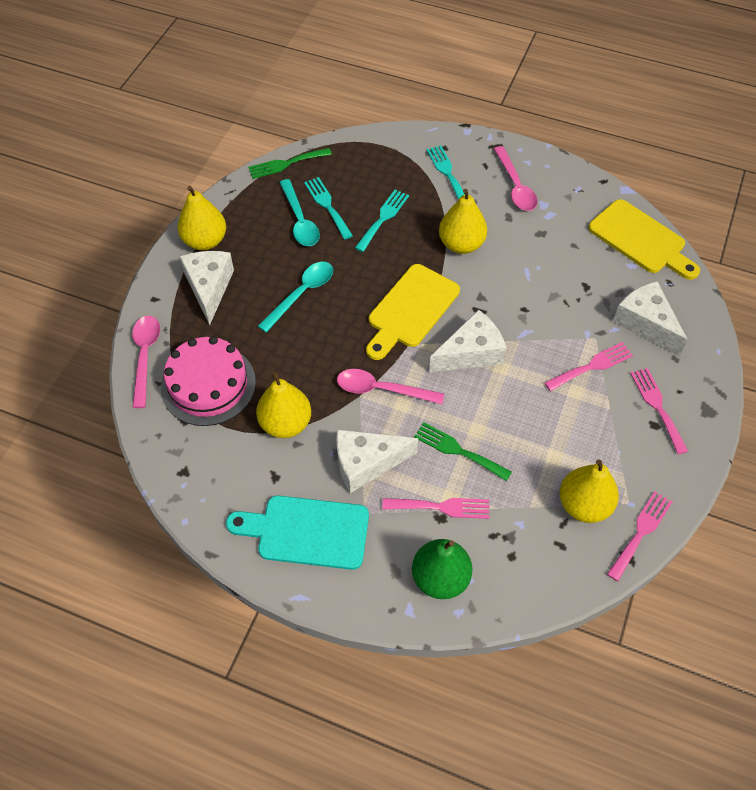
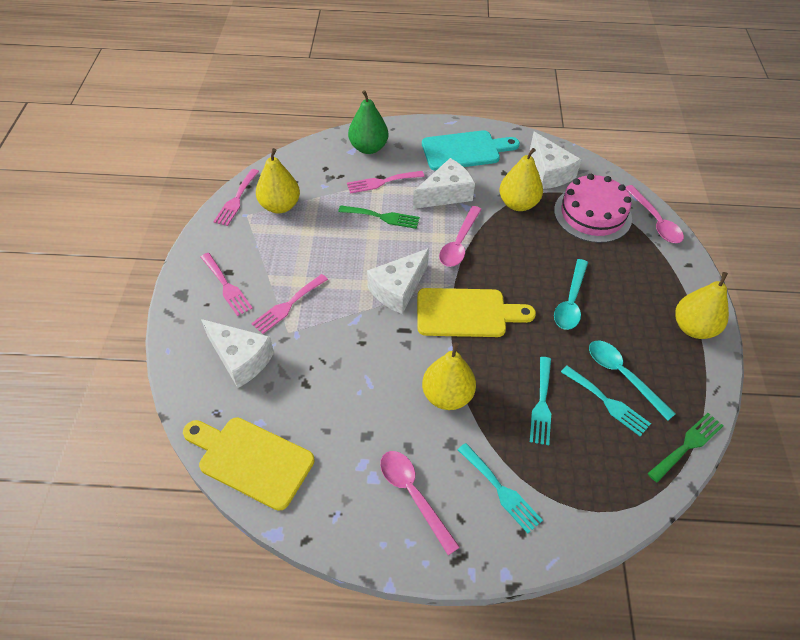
camera: 160 degrees right, 5 degrees down
(209, 288) = (652, 285): white cheese -> white cheese (549, 172)
(382, 389) = (459, 243): pink spoon -> pink spoon turned 120 degrees clockwise
(410, 310) = (467, 313): yellow cutting board -> yellow cutting board turned 75 degrees clockwise

